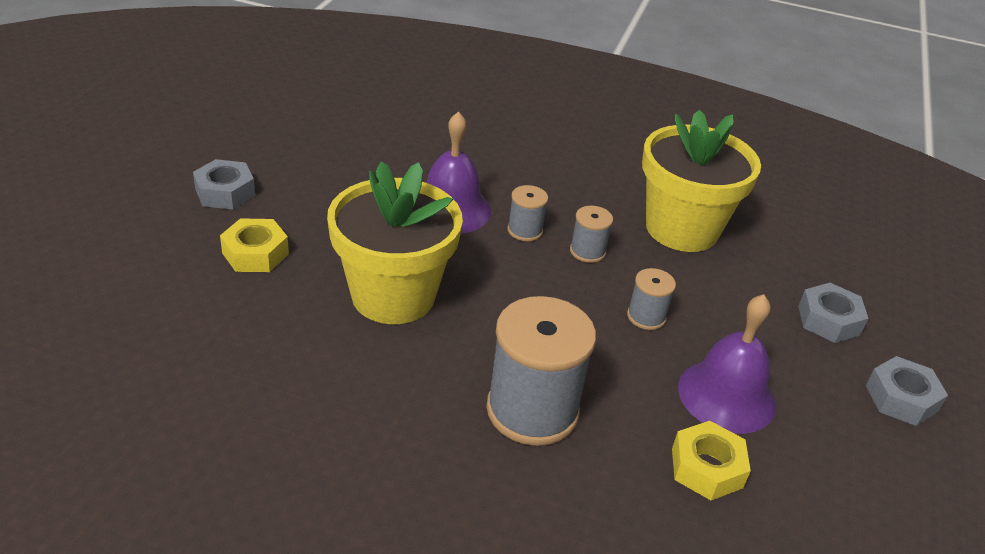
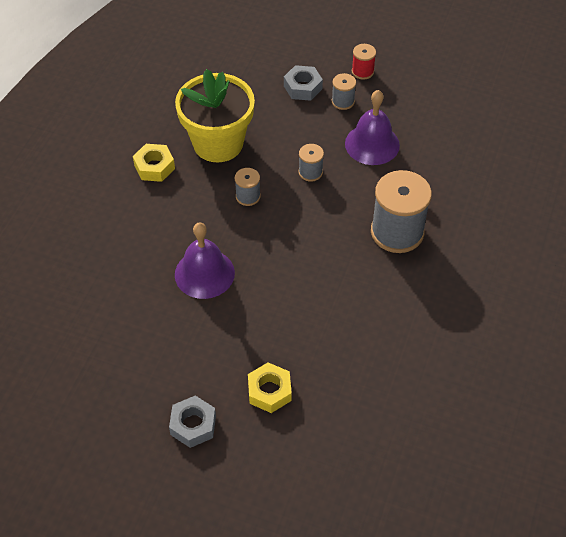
camera: 85 degrees left, 15 degrees up
(393, 295) = (306, 304): yellow flower pot -> none
(525, 230) = (227, 230): grey spool -> grey spool (343, 101)
(707, 468) = (425, 160): yellow nut -> yellow nut (154, 167)
(901, 398) = (362, 71): grey nut -> red spool

